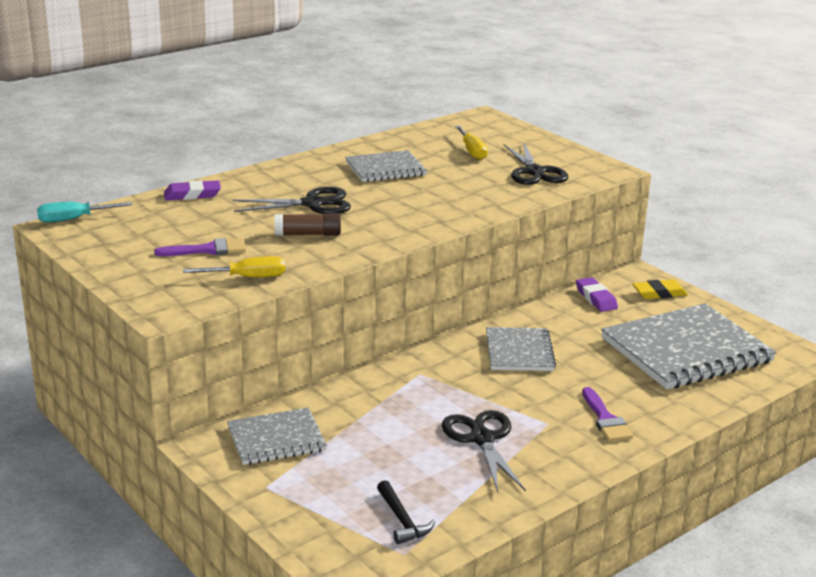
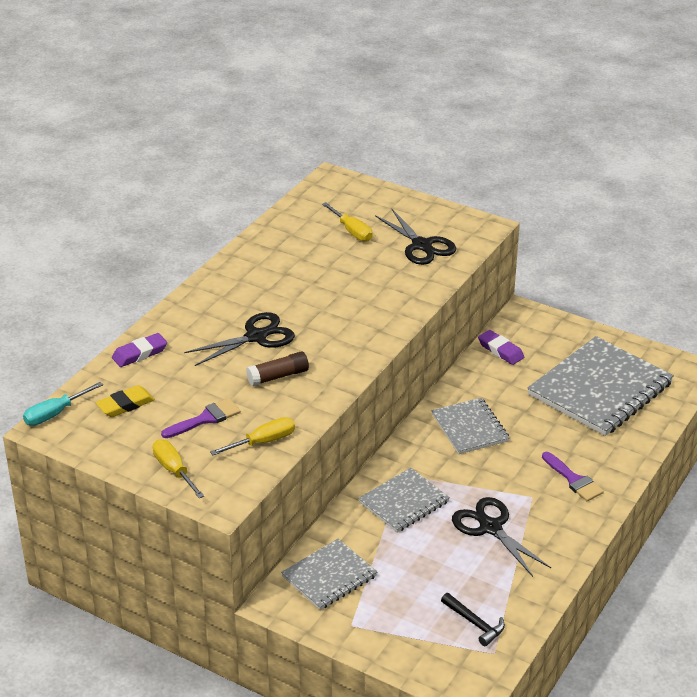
camera: 20 degrees left, 10 degrees up
(140, 280) = (174, 470): none -> yellow screwdriver
(385, 169) = (290, 274): grey notebook -> grey notebook (404, 502)
(659, 293) = (549, 330): yellow eraser -> yellow eraser (125, 405)

